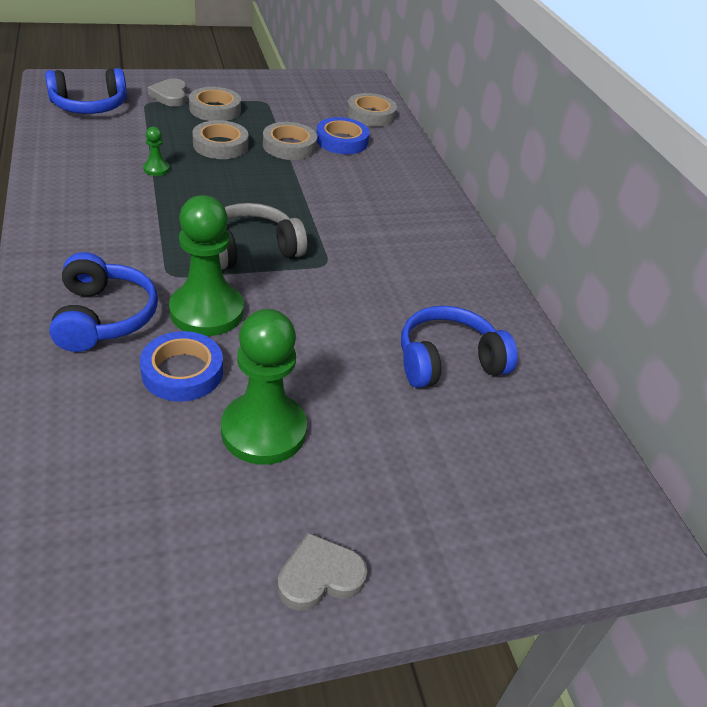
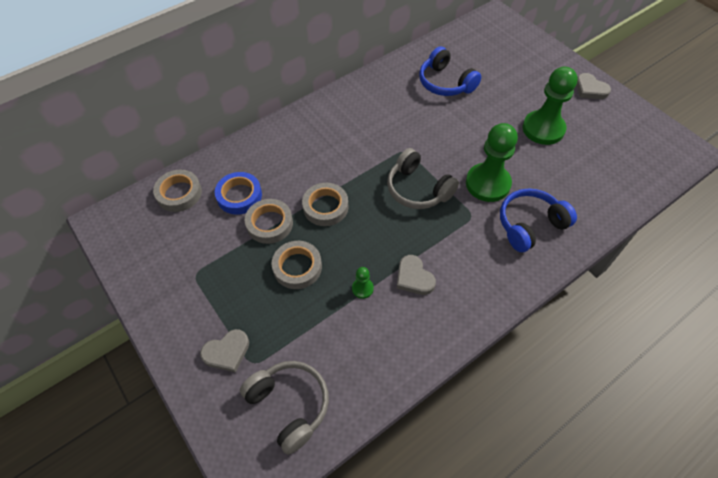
camera: 105 degrees left, 15 degrees up
(90, 106) = (290, 405): blue headphones -> grey headphones
(133, 201) = (414, 277): none -> grey heart
(182, 372) = (536, 172): blue tape -> none
(215, 109) = (234, 302): grey tape -> grey tape (325, 207)

